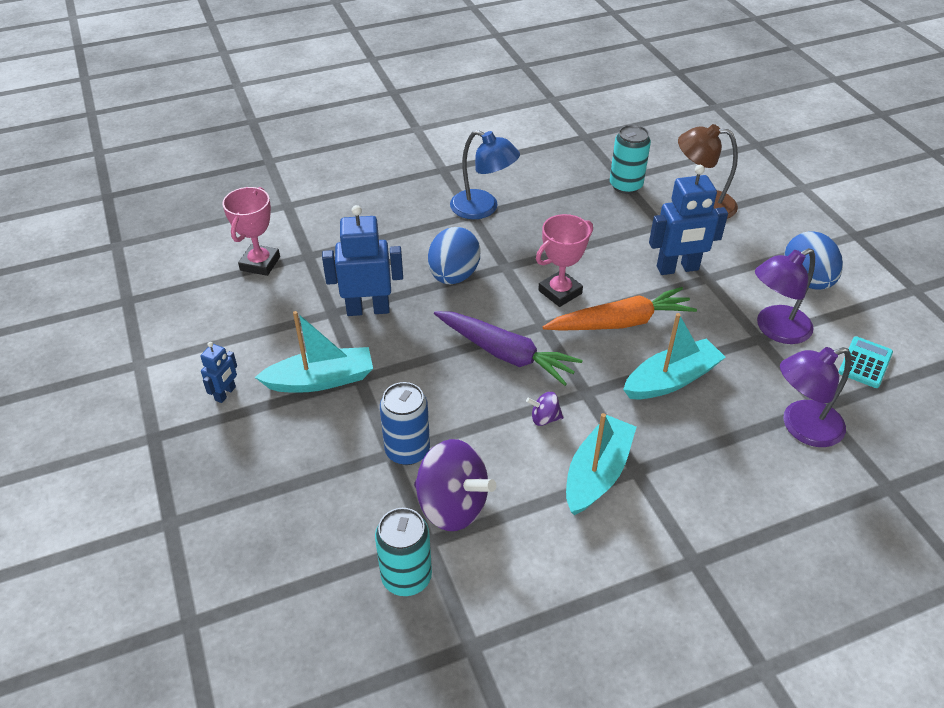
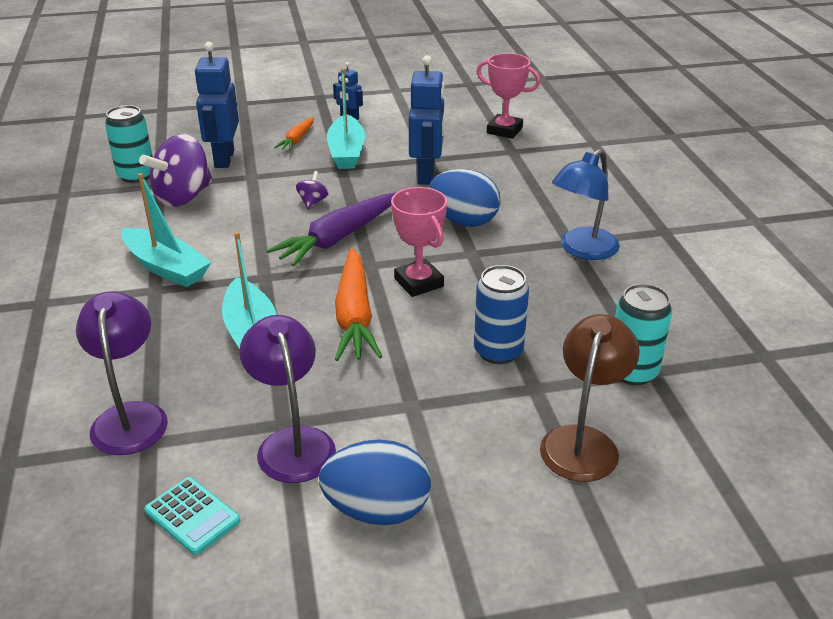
camera: 100 degrees right, 10 degrees down
(290, 432) = (297, 139): none -> orange carrot
(407, 450) = (250, 183): blue can -> blue can (498, 351)
(544, 418) = (245, 249): purple spinning top -> purple spinning top (313, 202)
(677, 269) = (437, 381): blue robot -> blue robot (224, 159)

